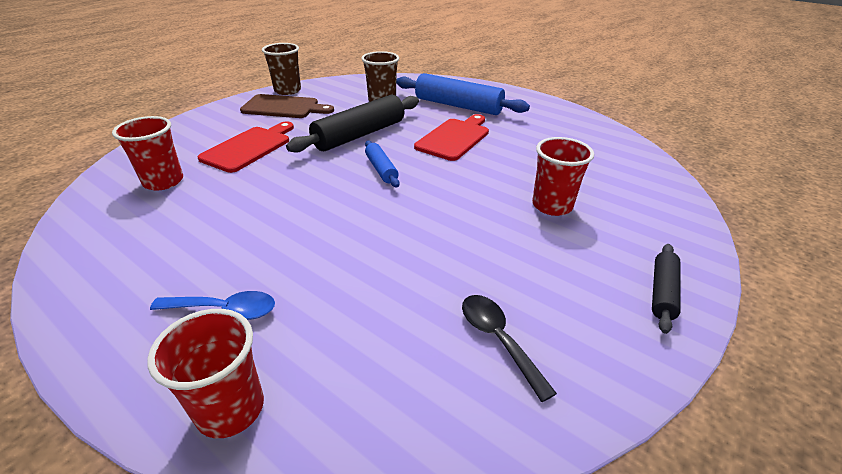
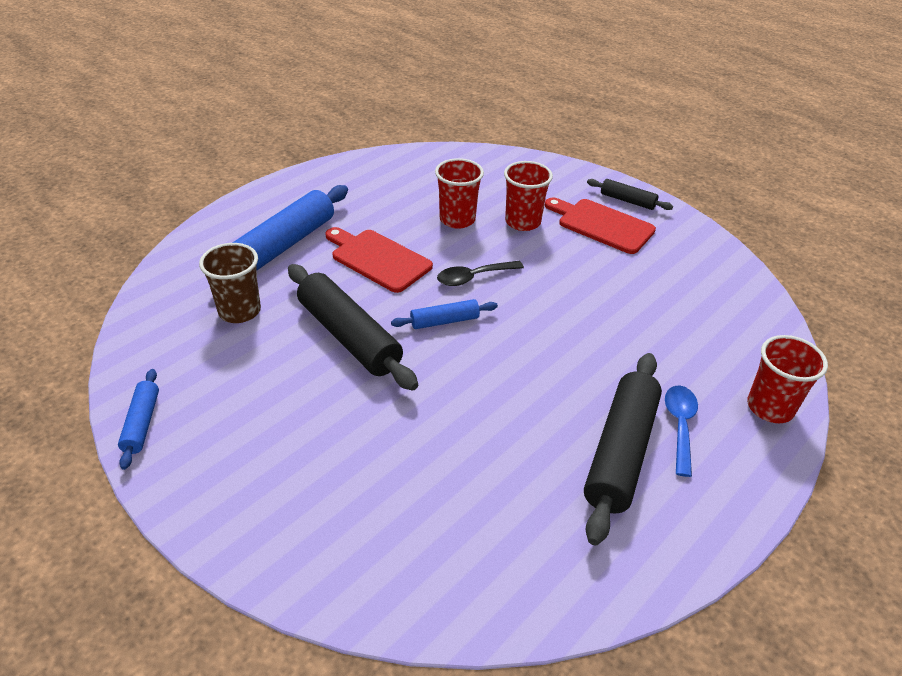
camera: 85 degrees left, 5 degrees up
(163, 181) = (450, 532): red cup -> red cup (457, 219)
(203, 264) = (620, 452): none -> black rolling pin
(249, 147) = (362, 449): red cutting board -> red cutting board (602, 225)
(284, 107) = (220, 422): brown cutting board -> none
(287, 90) = (142, 423): brown cup -> blue rolling pin
(498, 339) = (683, 278): black spoon -> black spoon (473, 277)

